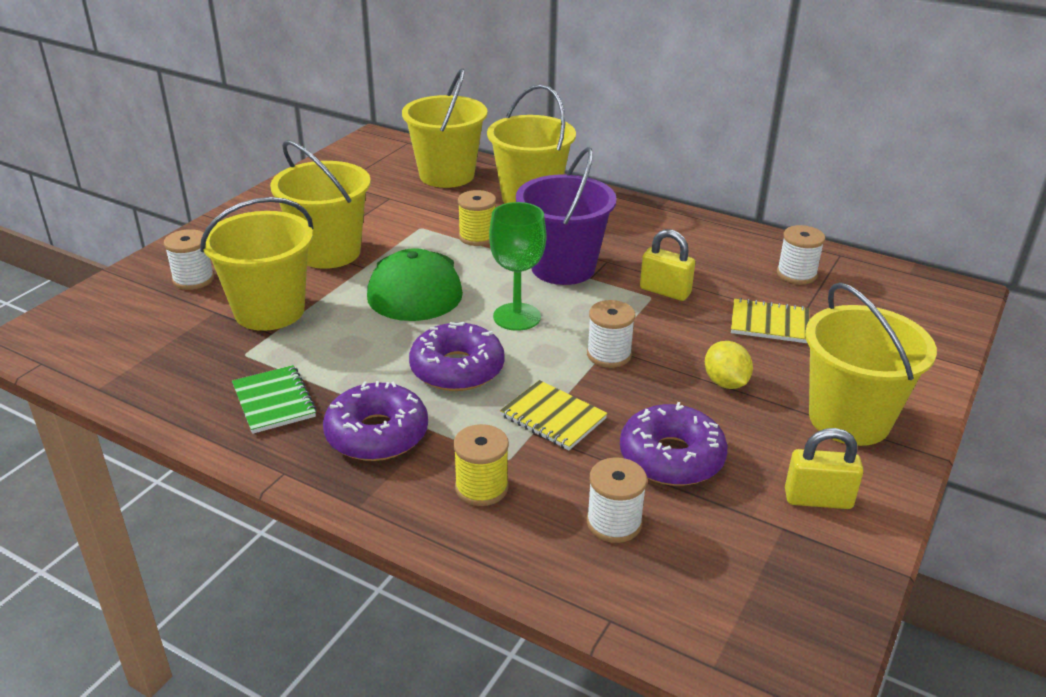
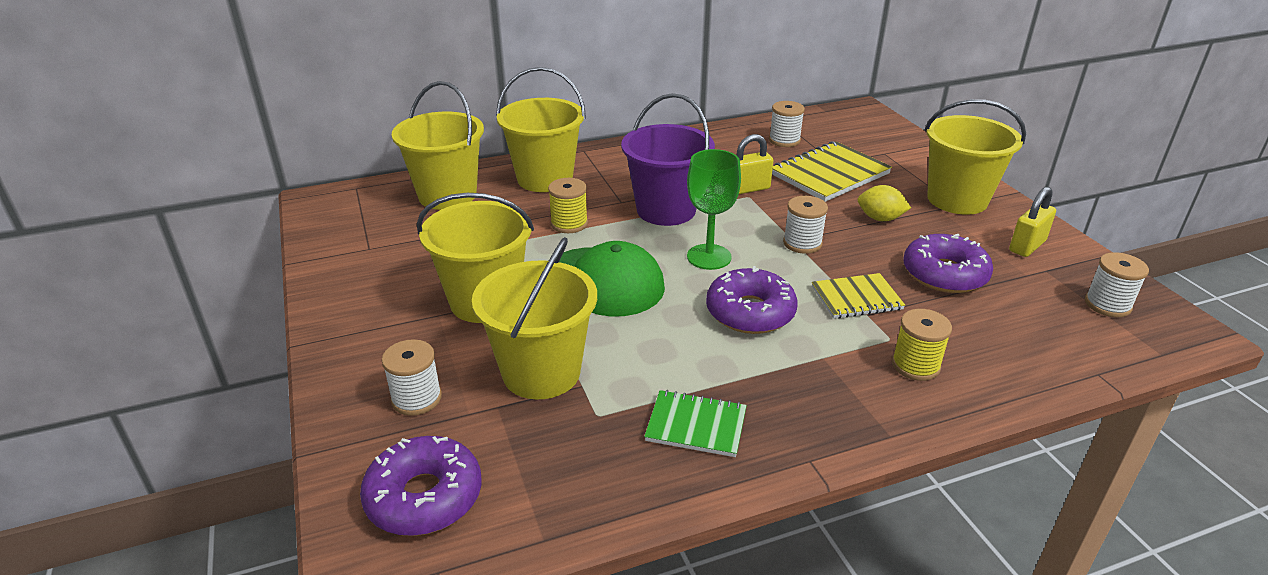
camera: 50 degrees left, 0 degrees up
(377, 434) = (801, 387): purple donut -> purple donut (424, 497)
(614, 523) = (998, 327): white spool -> white spool (1107, 305)
(769, 323) = (829, 174): yellow notebook -> yellow notebook, size x1.64

